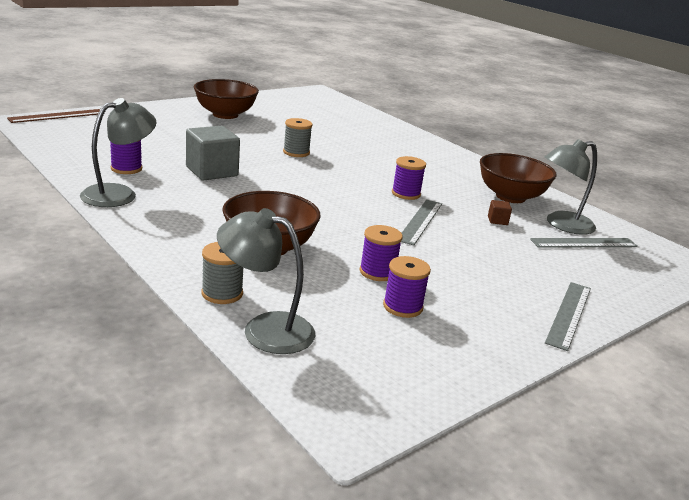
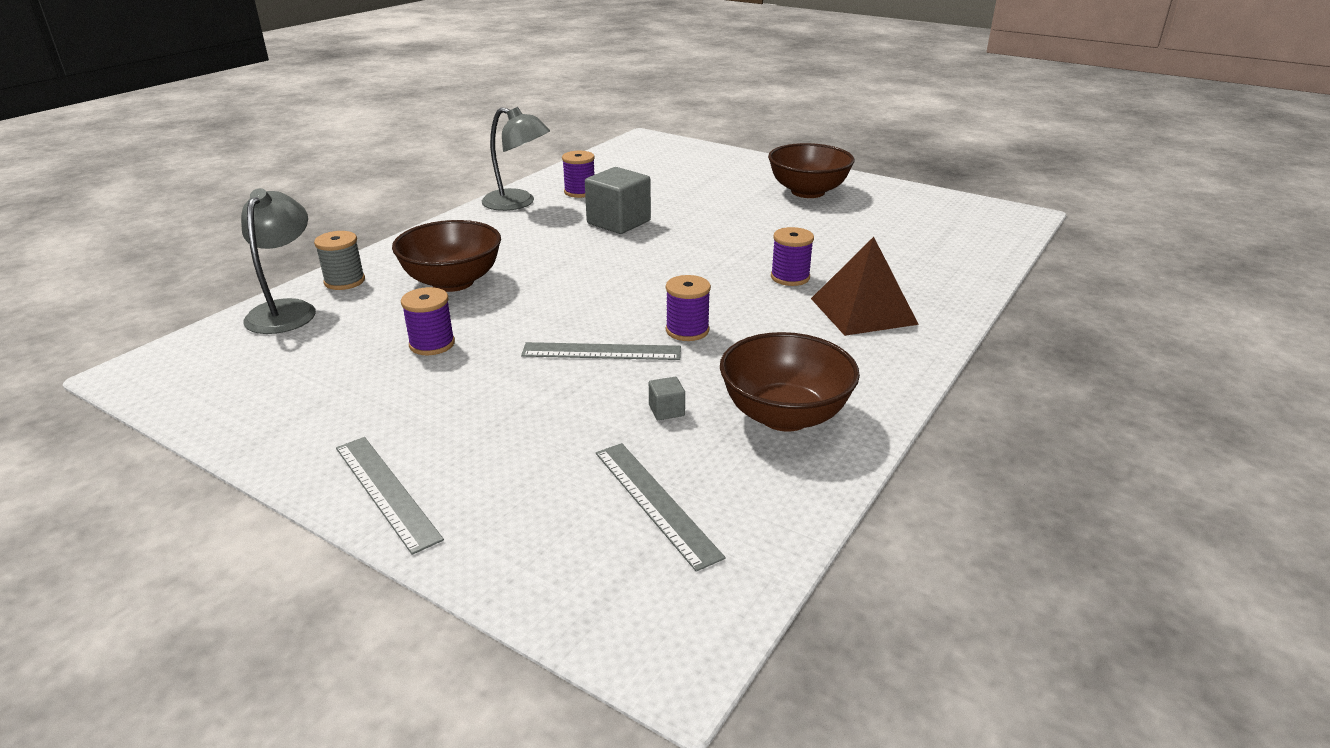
camera: 75 degrees right, 5 degrees up
(57, 116) = (675, 142): brown ruler -> none
(296, 152) = (739, 247): grey spool -> none
(402, 307) = (356, 369): purple spool -> purple spool (790, 277)
(408, 152) = (863, 311): none -> brown pyramid
(497, 220) = (666, 410): brown cube -> grey cube
(562, 225) = (714, 475): grey lamp -> none
(568, 314) = (386, 491): grey ruler -> grey ruler turned 45 degrees clockwise

